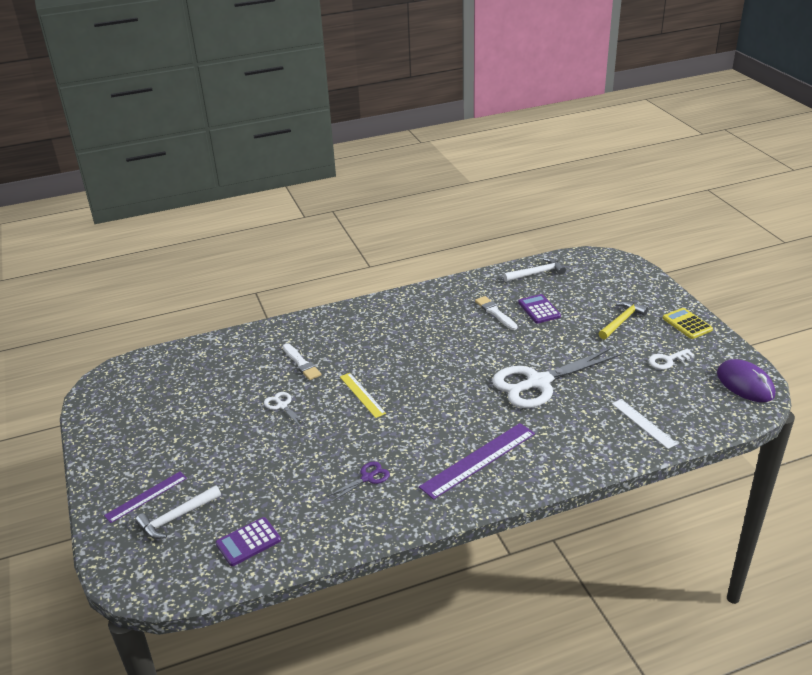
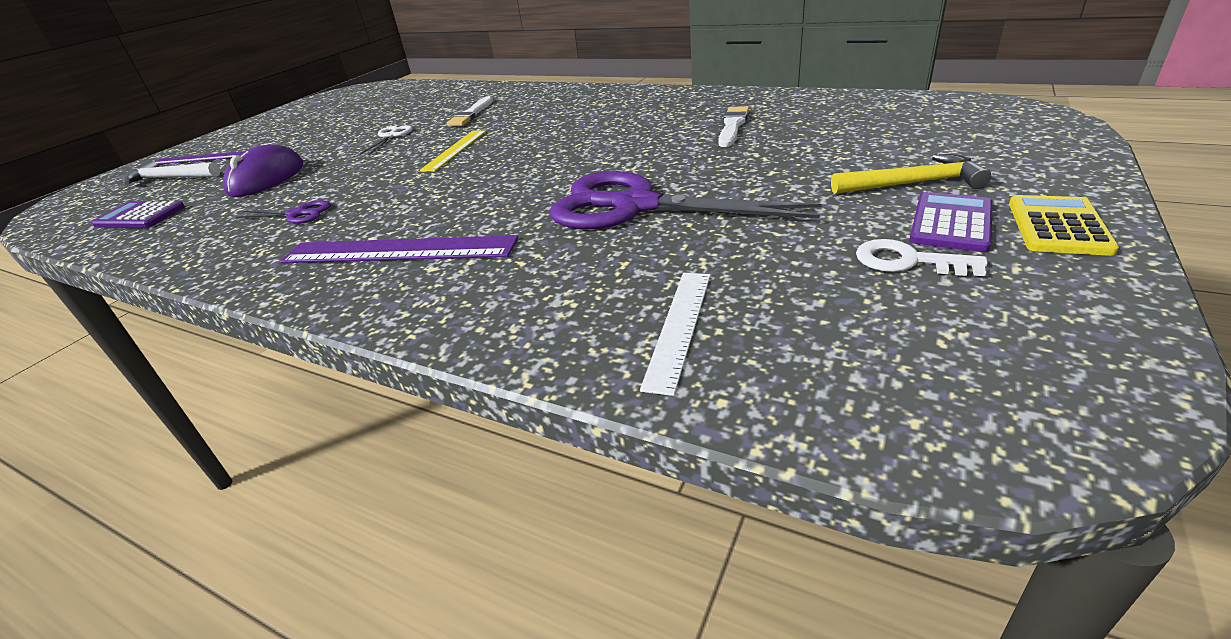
camera: 50 degrees right, 0 degrees up
(536, 273) = (869, 105): white hammer -> none
(538, 382) = (636, 206): white scissors -> purple scissors
(539, 309) = (798, 137): purple calculator -> purple calculator (951, 223)
(745, 384) = (1052, 381): purple mouse -> purple mouse (266, 178)

